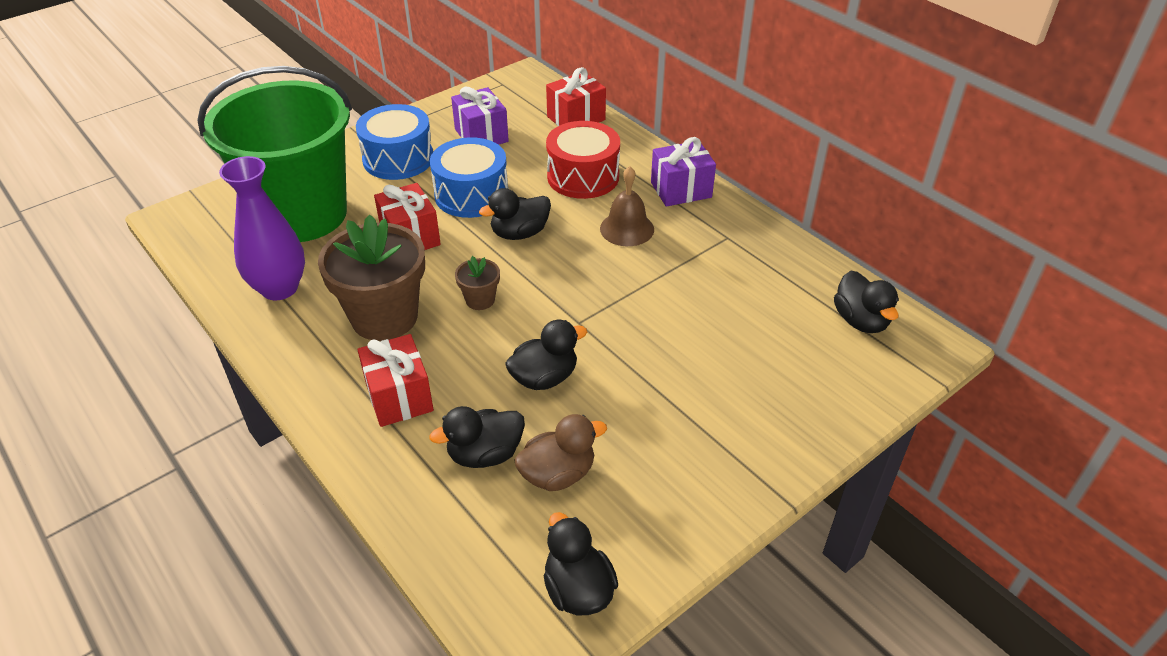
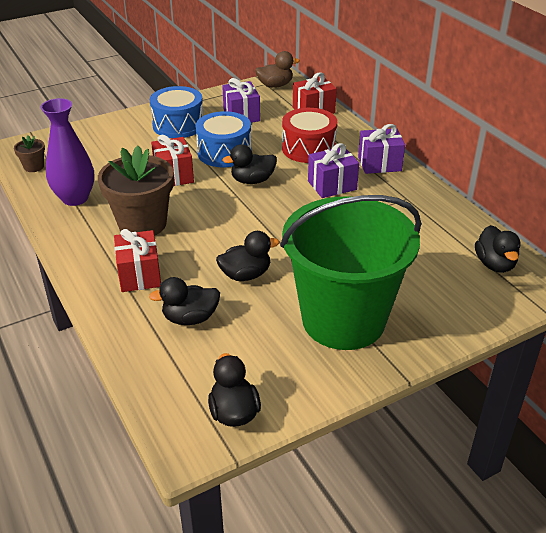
camera: 10 degrees right, 5 degrees down
(302, 214) = (102, 154): green bucket -> green bucket (343, 320)
(480, 300) = (212, 220): brown flower pot -> brown flower pot (34, 167)
(558, 474) = (239, 337): brown duck -> brown duck (275, 85)
(627, 229) = (332, 185): brown bell -> purple gift

